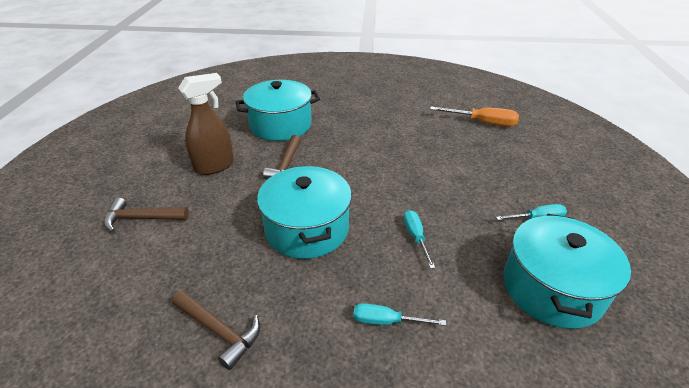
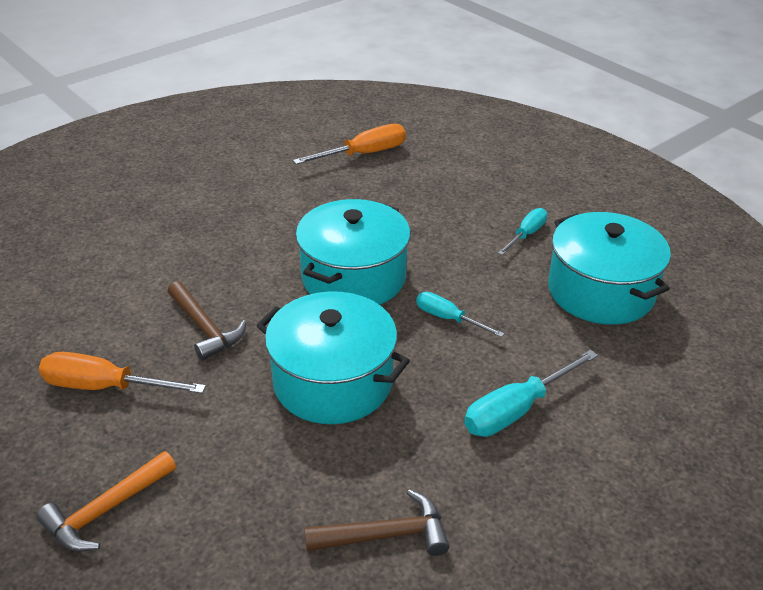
camera: 45 degrees left, 0 degrees up
(141, 218) = (105, 510): brown hammer -> orange hammer
(215, 166) = (105, 387): brown spray bottle -> orange screwdriver
(280, 125) = (117, 282): turquoise pot -> turquoise pot (353, 277)
(386, 321) = (517, 410): turquoise screwdriver -> turquoise screwdriver, size x1.58

